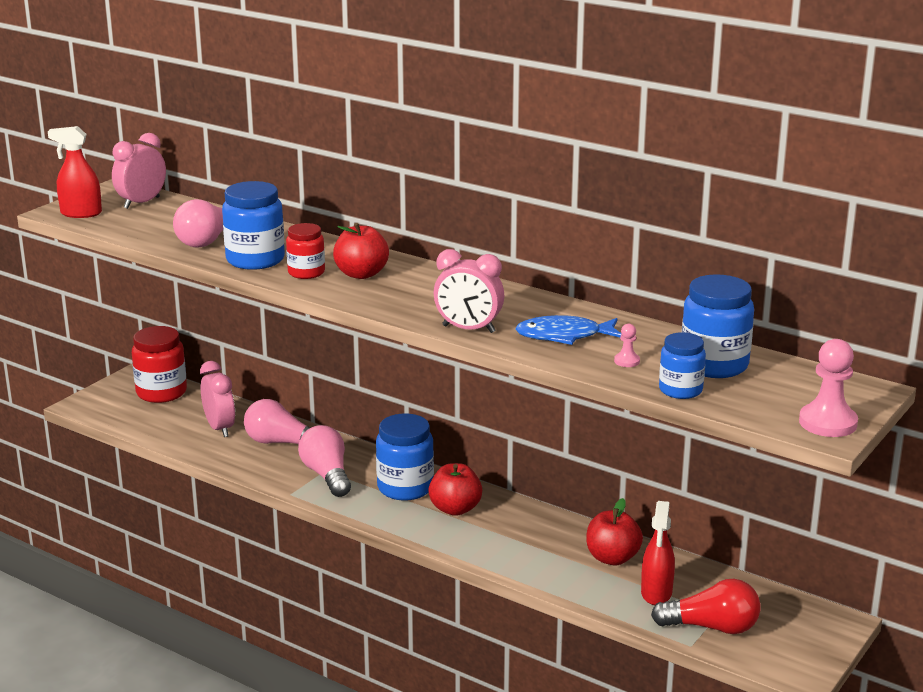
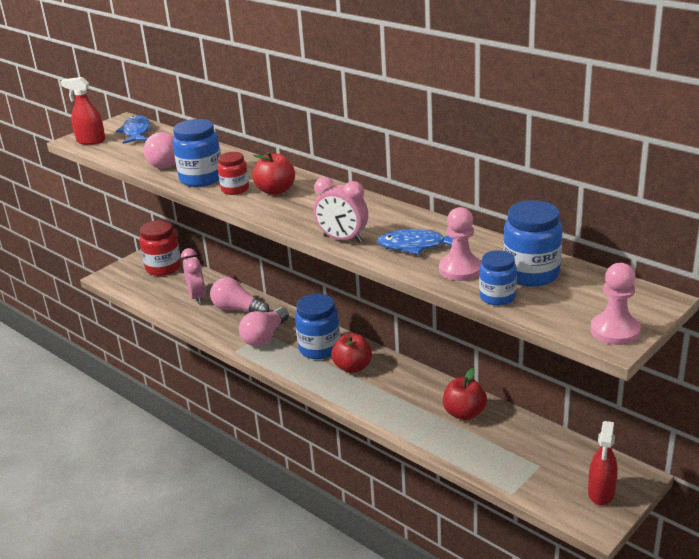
camera: 10 degrees right, 5 degrees up
(141, 203) = (136, 132): pink clock -> blue fish
(327, 475) = (264, 337): pink light bulb -> pink light bulb turned 135 degrees counterclockwise
(627, 361) = (460, 269): pink pawn -> pink pawn, size x2.07
(656, 593) = (493, 446): red spray bottle -> red spray bottle (601, 493)
(712, 627) = (532, 478): red light bulb -> none

